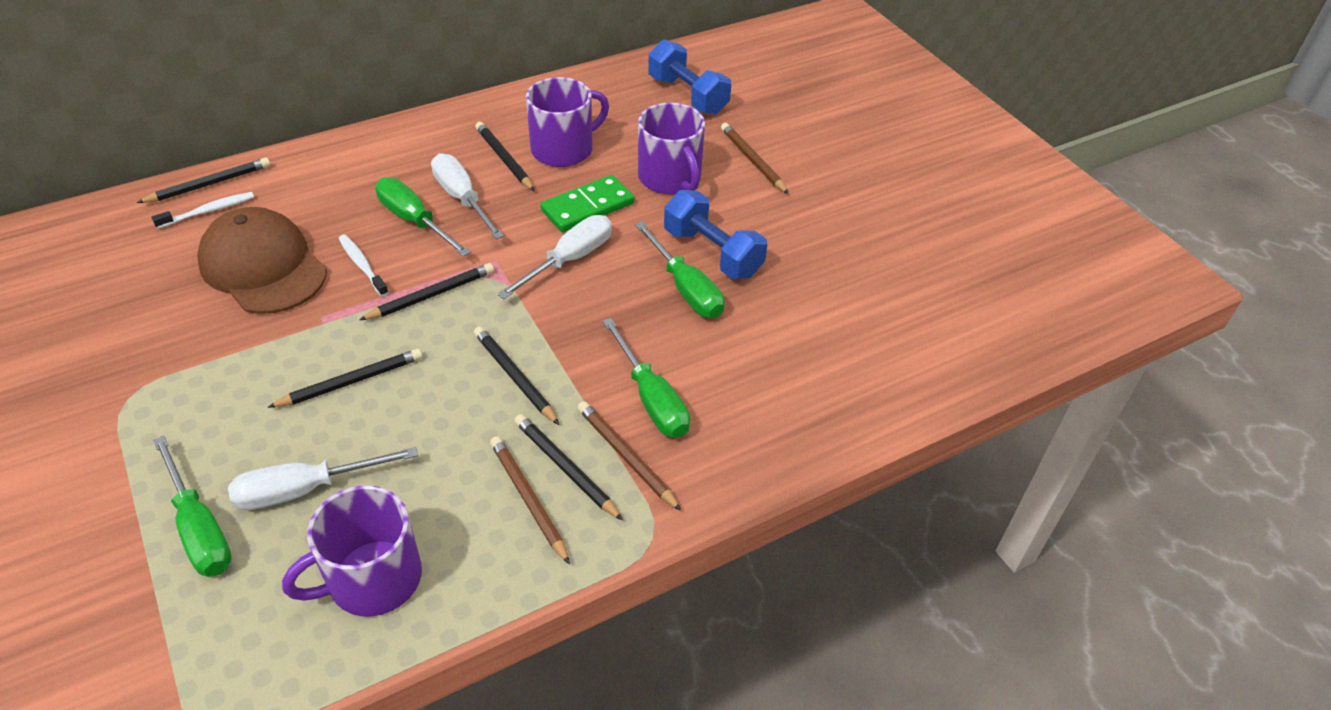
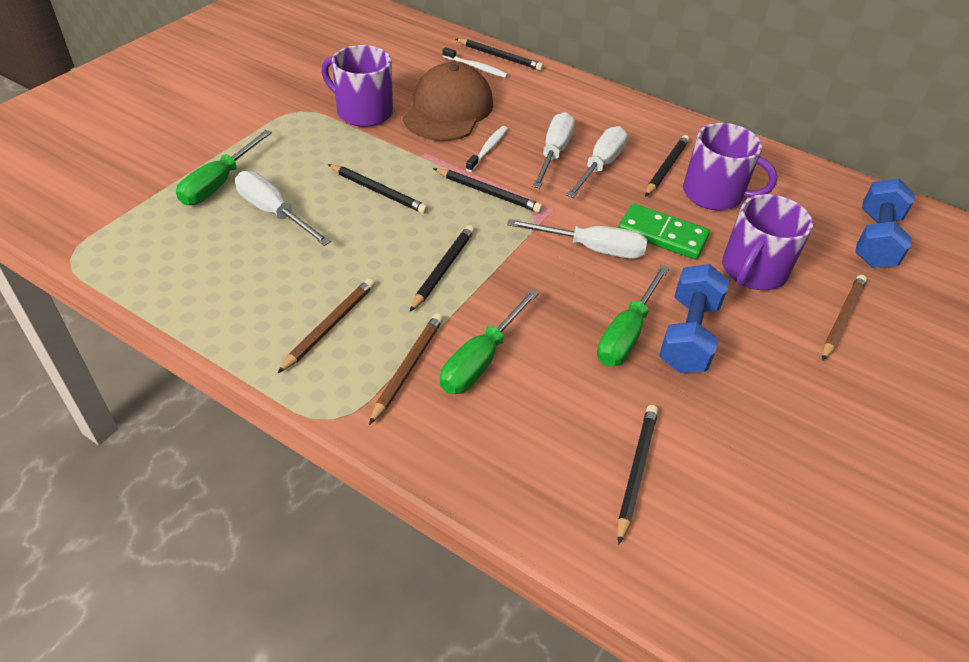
camera: 60 degrees right, 0 degrees up
(372, 579) = (217, 275): purple mug -> purple mug (363, 112)
(414, 221) = (553, 153): green screwdriver -> white screwdriver
(565, 468) = (372, 335): black pencil -> black pencil (636, 471)

